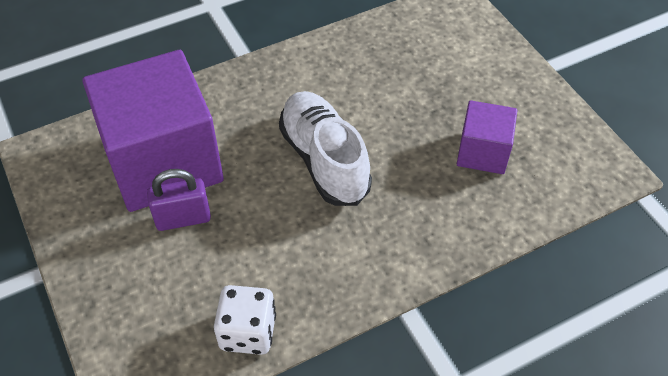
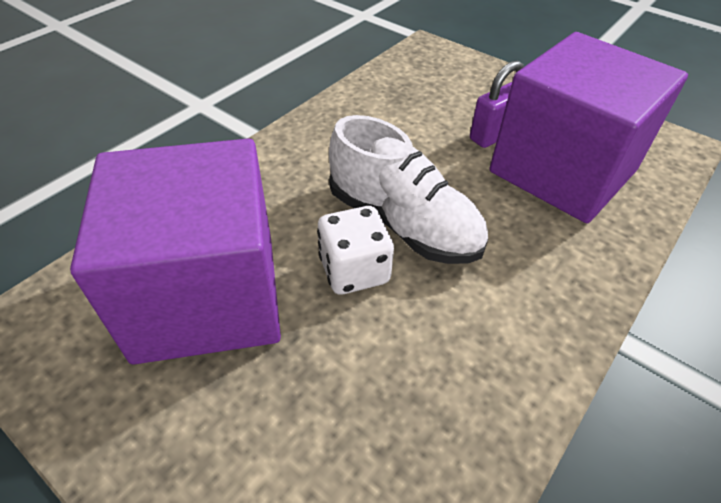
camera: 155 degrees right, 5 degrees down
(248, 332) = (376, 88): white dice -> white dice (354, 270)
(482, 152) = (207, 296): purple cube -> purple cube, size x2.02

